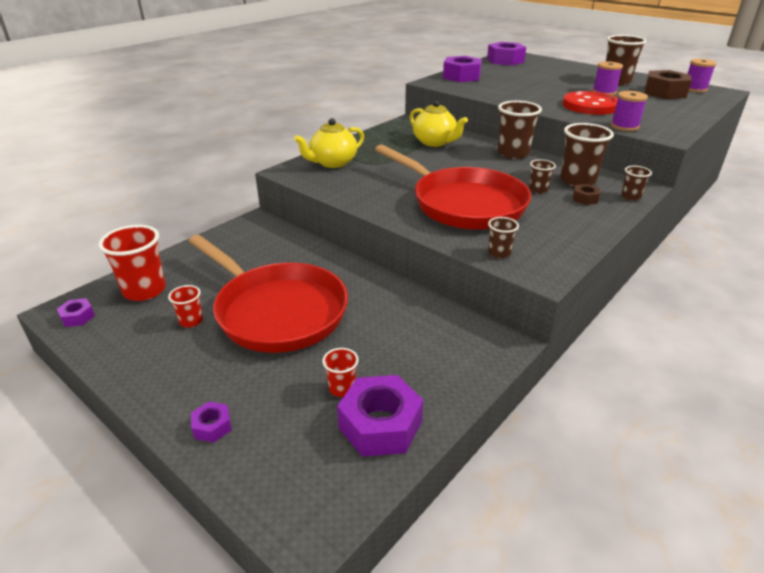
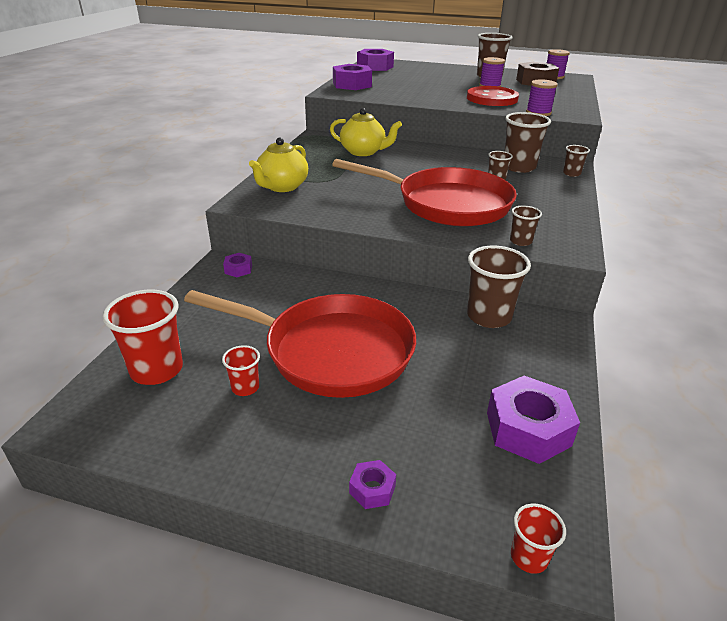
camera: 25 degrees left, 0 degrees up
(78, 317) = (95, 423): purple nut -> purple nut (238, 269)
(342, 388) = (463, 407): red cup -> red cup (529, 557)
(513, 153) = (443, 152): brown cup -> brown cup (489, 316)
(585, 199) = (540, 181): brown nut -> none

